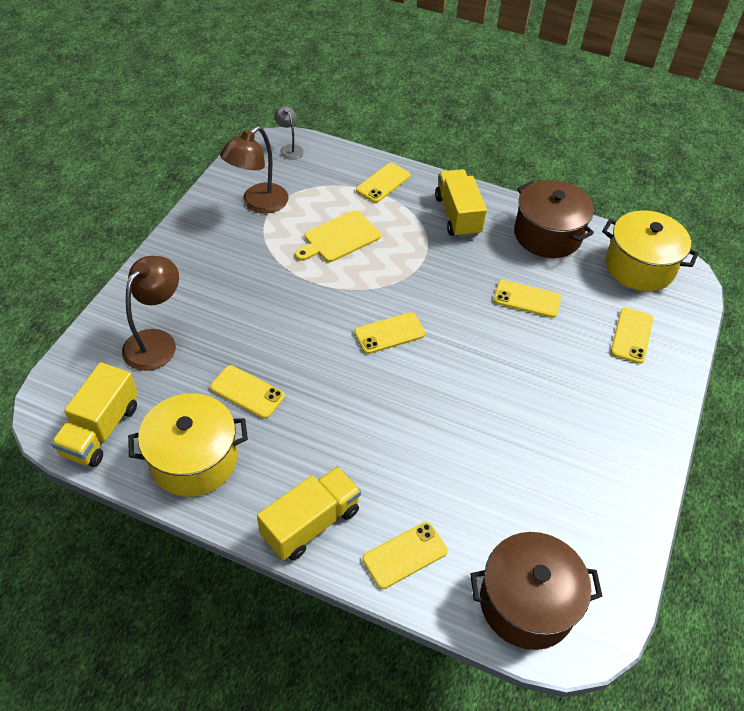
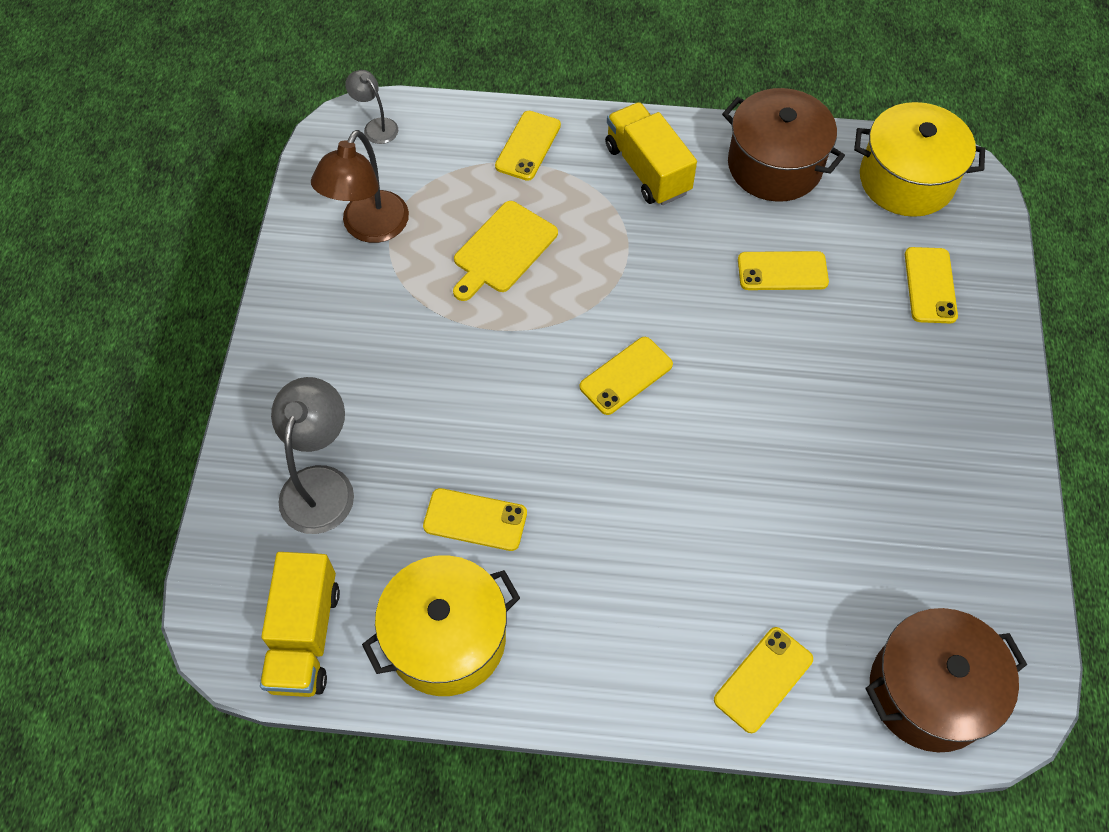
camera: 15 degrees left, 10 degrees up
(156, 342) = (321, 484): brown lamp -> grey lamp
(311, 523) = (632, 676): yellow truck -> none

